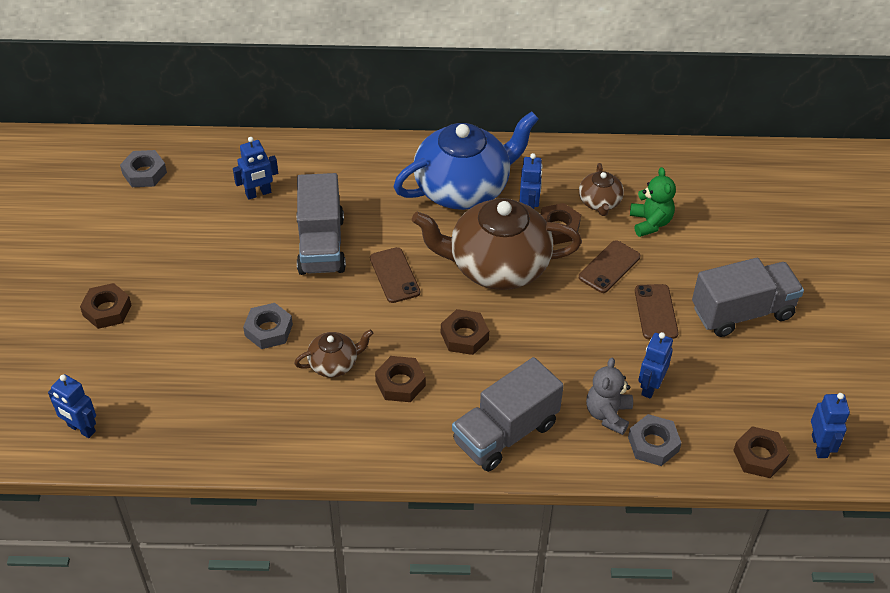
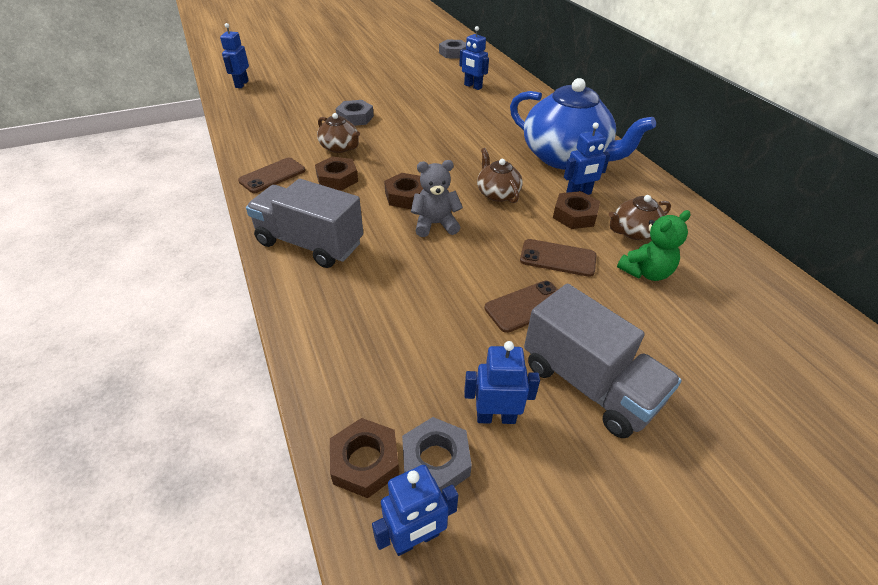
camera: 65 degrees right, 5 degrees down
(107, 310) = (337, 69): brown nut -> none
(321, 245) = (448, 117): grey truck -> none
(394, 275) = (444, 150): brown phone -> brown phone (272, 176)
(497, 266) = (497, 194): brown teapot -> brown teapot, size x0.46
(608, 414) = (364, 304): grey teddy bear -> grey teddy bear (435, 224)
(650, 386) = (419, 327): blue robot -> blue robot (496, 417)
(653, 444) = (340, 349): grey nut -> grey nut (436, 461)

